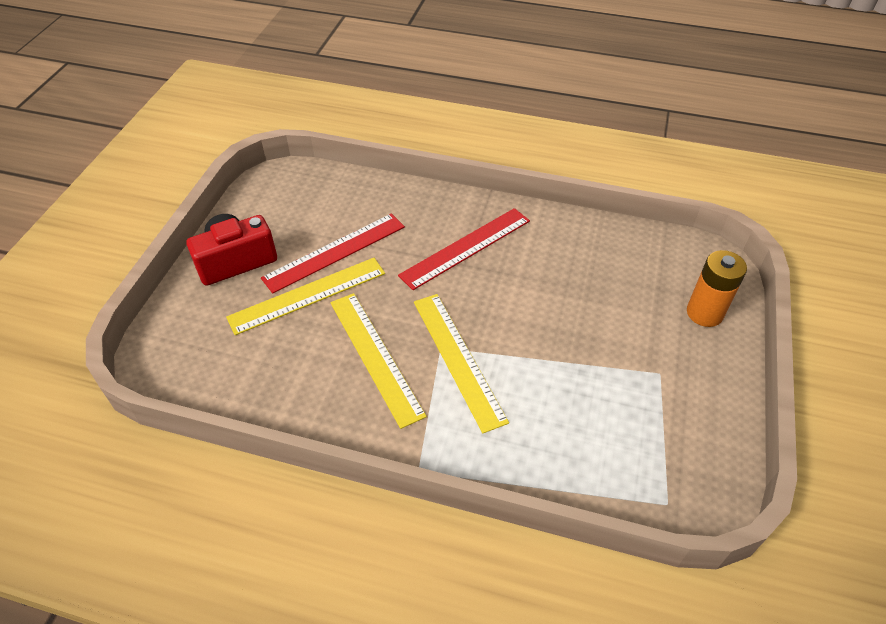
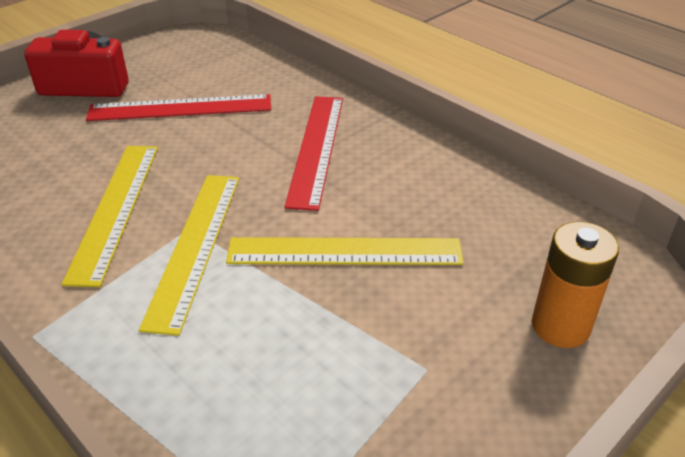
camera: 30 degrees right, 10 degrees down
(307, 295) = (115, 133): yellow ruler -> yellow ruler (344, 251)
(466, 247) = (316, 148): red ruler -> red ruler turned 75 degrees counterclockwise

